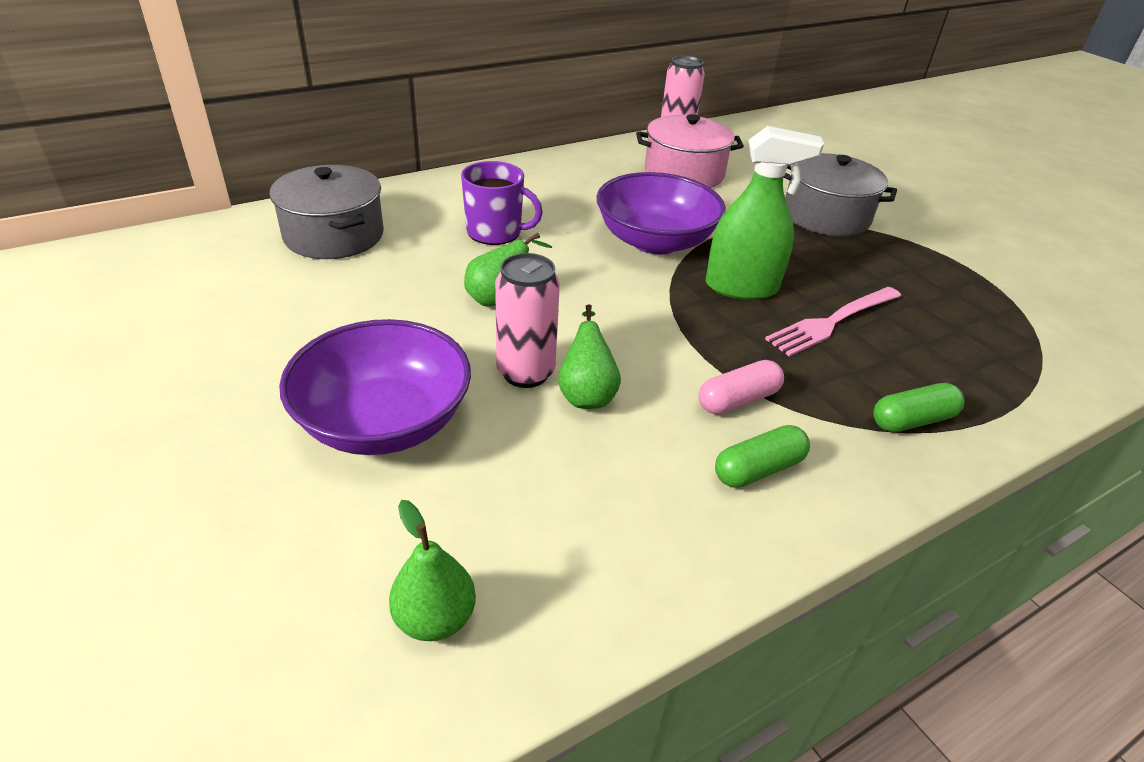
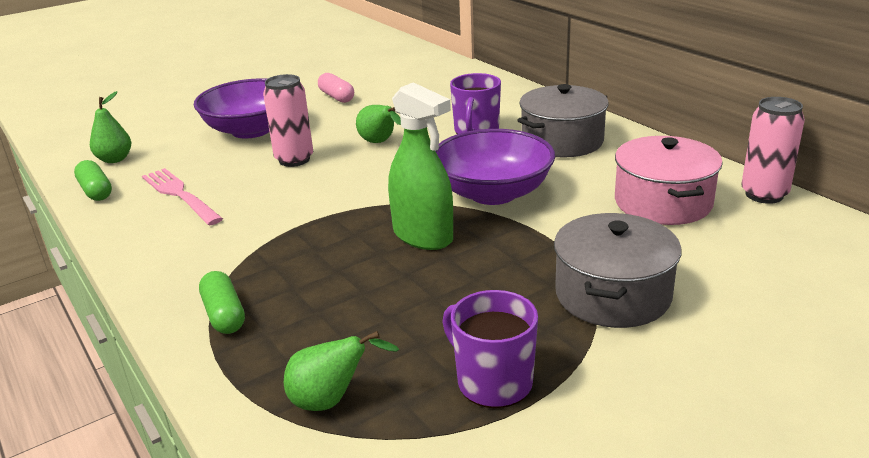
camera: 90 degrees right, 10 degrees down
(334, 235) = (447, 87): grey pot -> grey pot (562, 141)
(586, 394) = (271, 179): green pear -> green pear (331, 400)
(738, 400) = (260, 233): pink capsule -> pink capsule (336, 97)
(741, 287) = (423, 236): green spray bottle -> green spray bottle turned 45 degrees counterclockwise
(758, 469) = (185, 240): green capsule -> green capsule (96, 191)
(832, 322) = (372, 283): pink fork -> pink fork (179, 195)
(949, 276) = (493, 382): none -> purple mug

